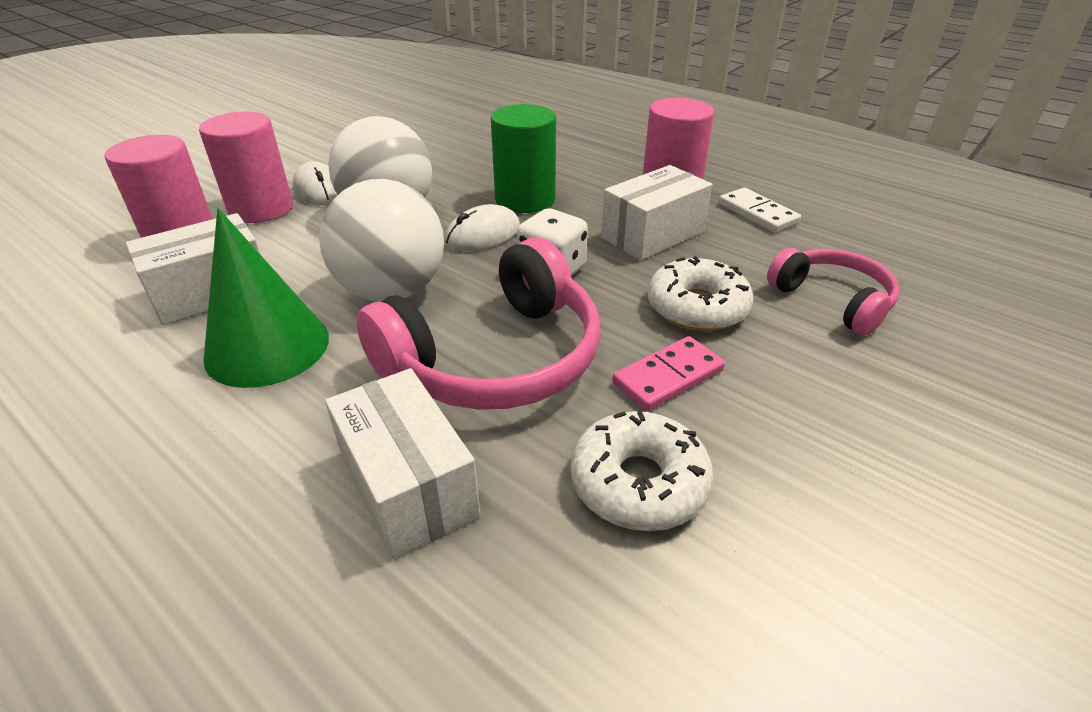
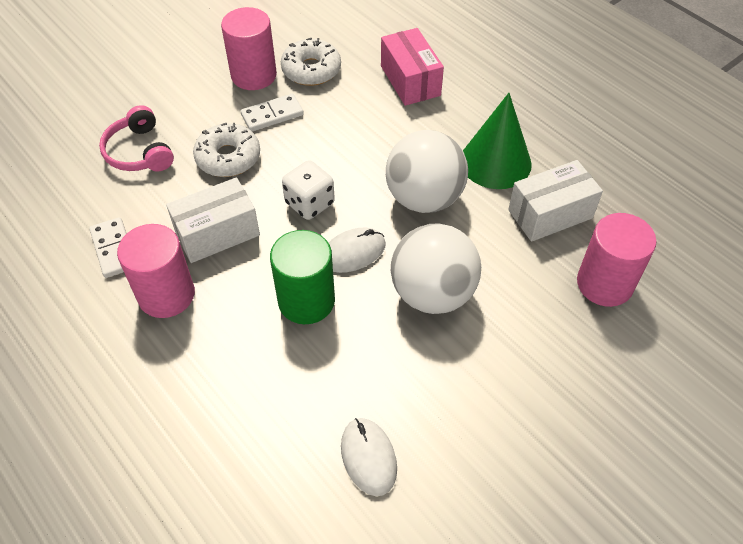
camera: 170 degrees left, 15 degrees up
(261, 209) = (552, 321): pink cylinder -> pink cylinder (254, 75)
(319, 190) = (505, 349): white mouse -> white mouse (368, 457)
(408, 486) = (410, 80): white box -> pink box
(495, 358) = (362, 137): pink headphones -> none
(668, 376) = (272, 115): pink domino -> white domino

